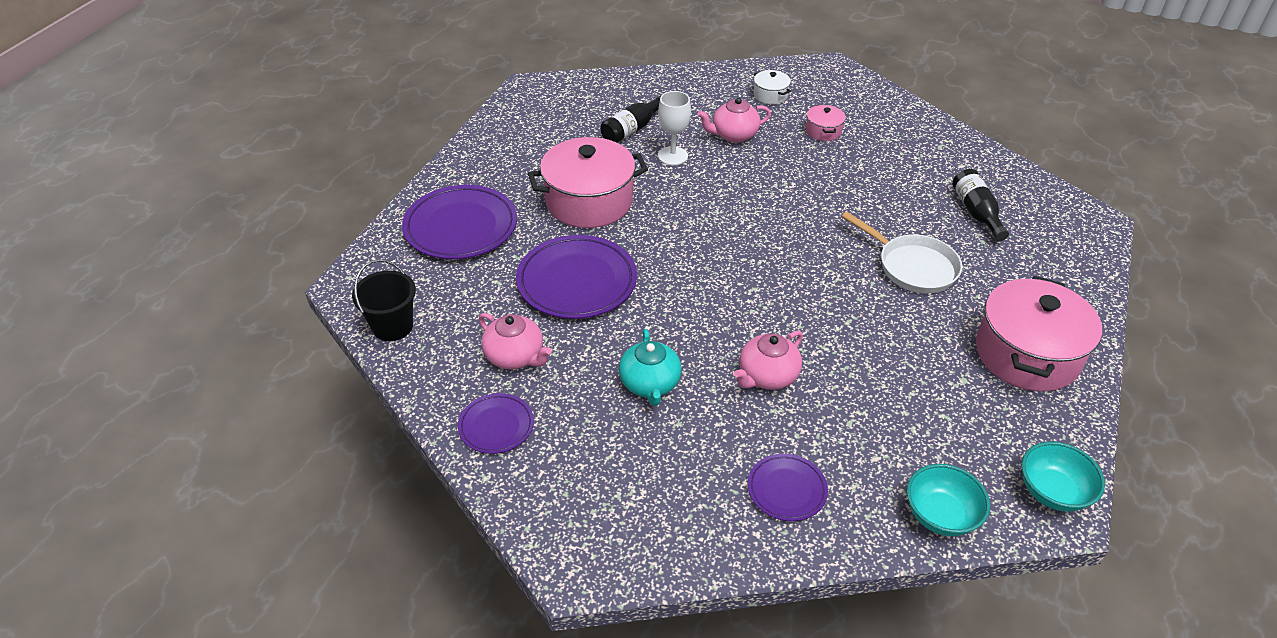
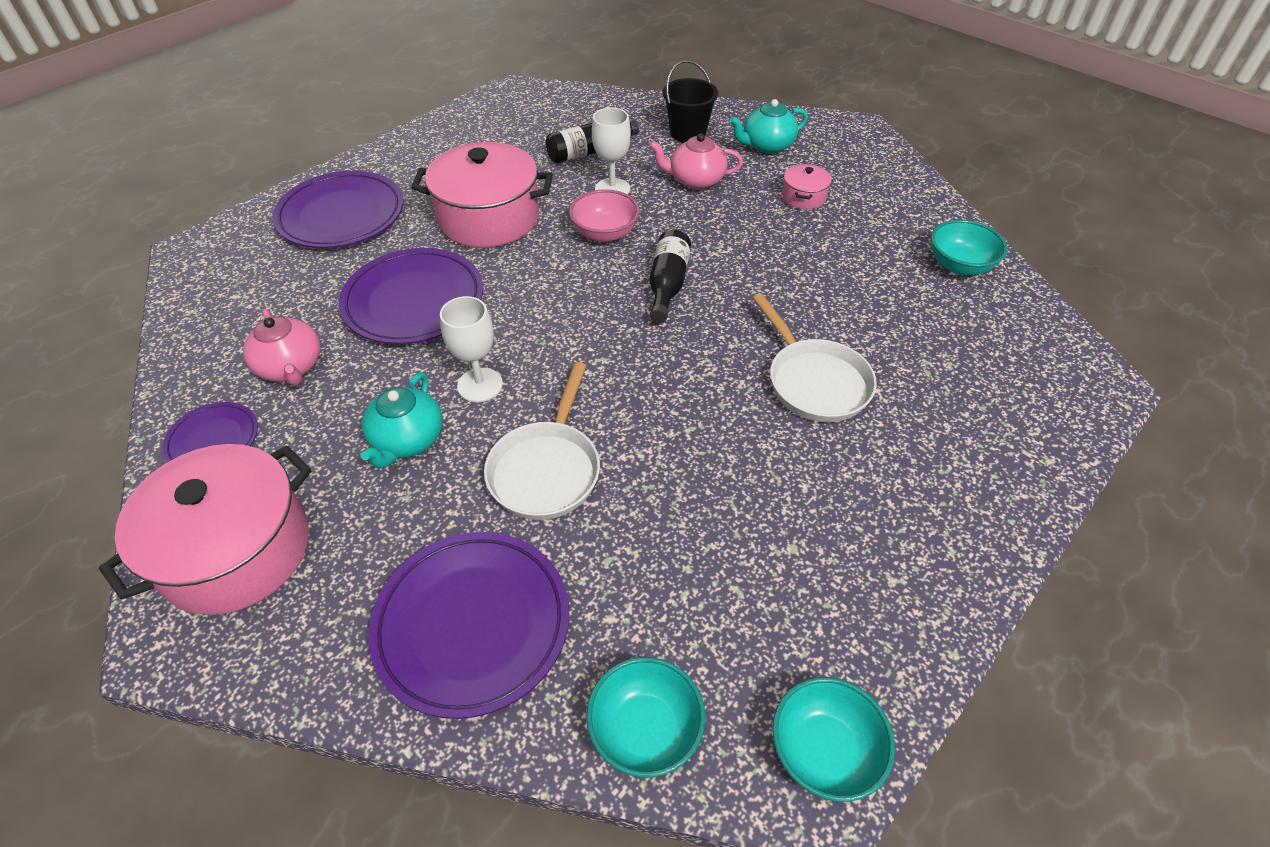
camera: 20 degrees right, 5 degrees up
(392, 326) = (198, 302): black bucket -> black bucket (688, 133)
(675, 331) = (480, 385): none -> white goblet
(691, 193) = (605, 233): none -> pink bowl
(767, 376) = (546, 469): pink teapot -> white pan
(770, 95) = (766, 146): white pot -> turquoise teapot
(786, 490) = (472, 624): purple plate -> purple plate, size x1.84
(962, 159) = (959, 265): none -> turquoise bowl
(976, 212) = (940, 334): black bottle -> black bottle (667, 285)
(1026, 354) = (901, 538): pink pot -> pink pot (236, 550)

